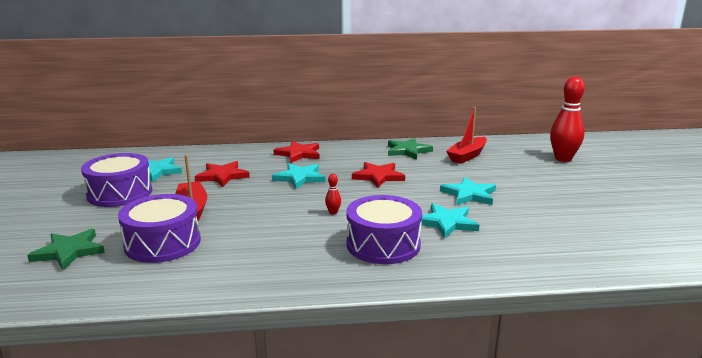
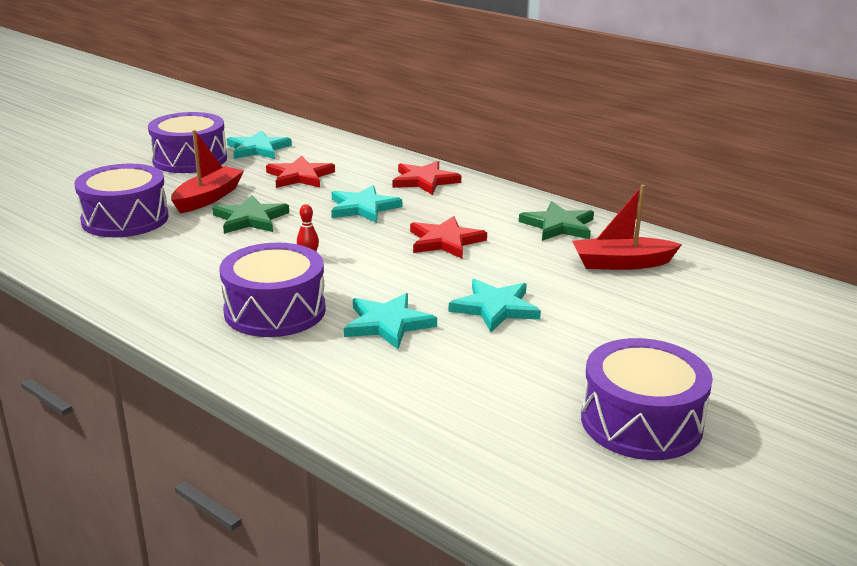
camera: 45 degrees right, 5 degrees up
(69, 251) = (61, 196): green star -> green star (250, 219)
(563, 159) = (762, 327): red bowling pin -> none
(615, 209) = (641, 422): none -> purple drum

